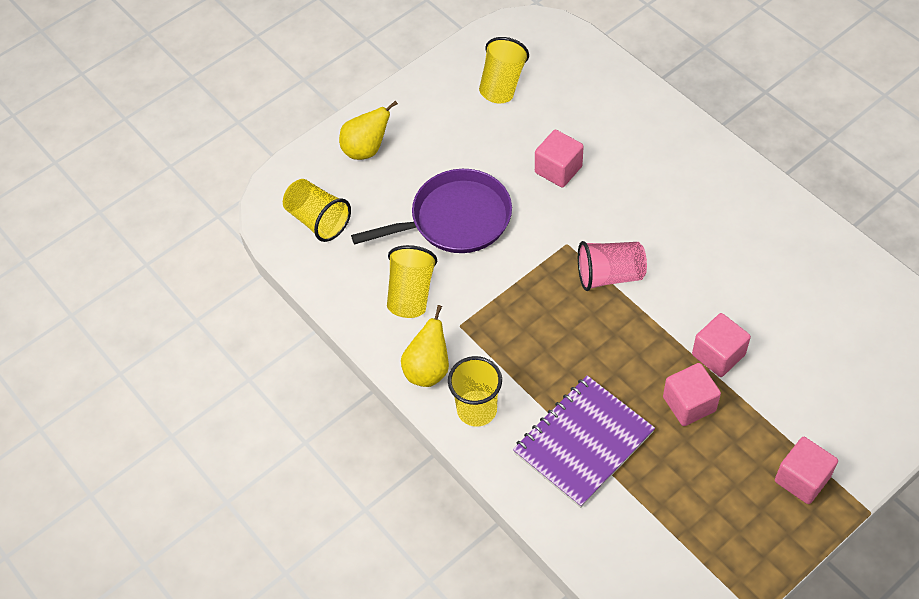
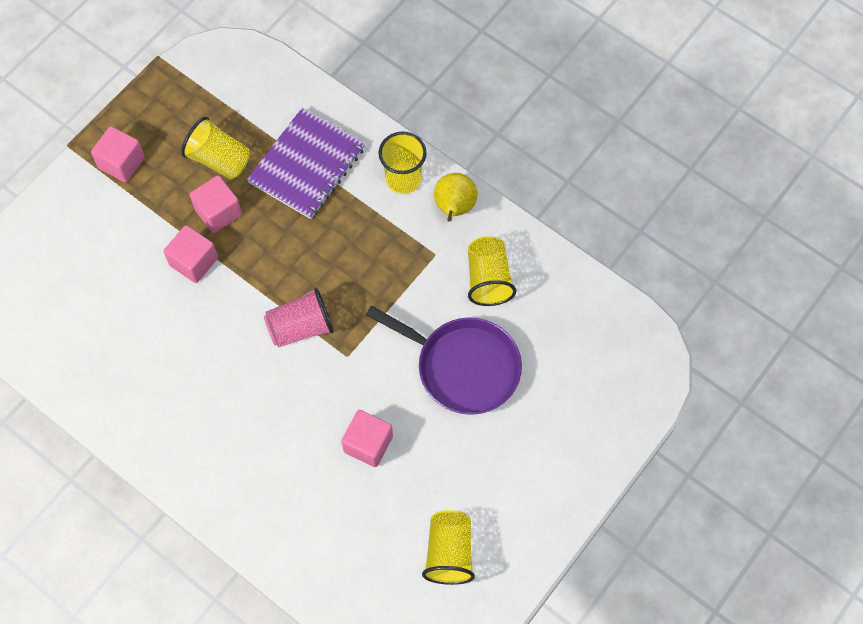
camera: 165 degrees right, 10 degrees up
(318, 220) = (602, 344): yellow cup -> yellow cup (219, 159)
(366, 149) = (578, 438): yellow pear -> none
(456, 219) = (463, 367): purple pan -> purple pan turned 120 degrees counterclockwise

